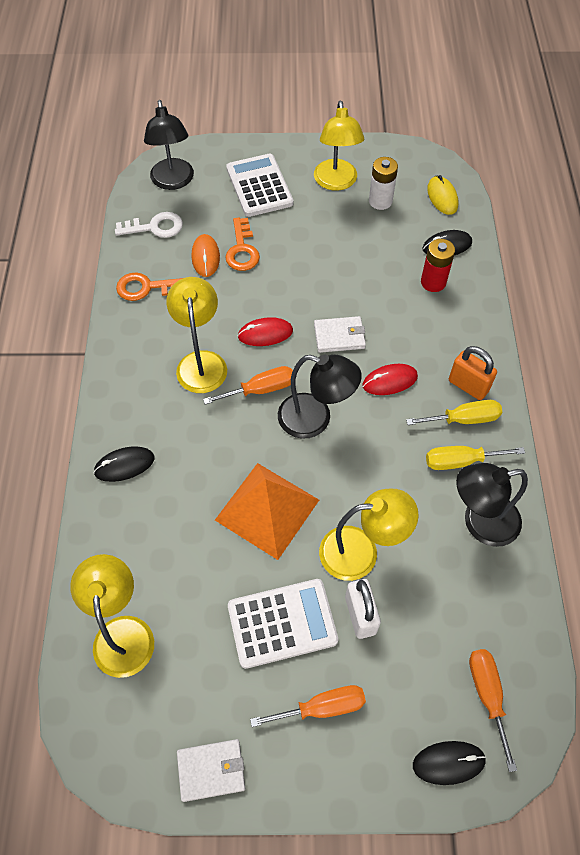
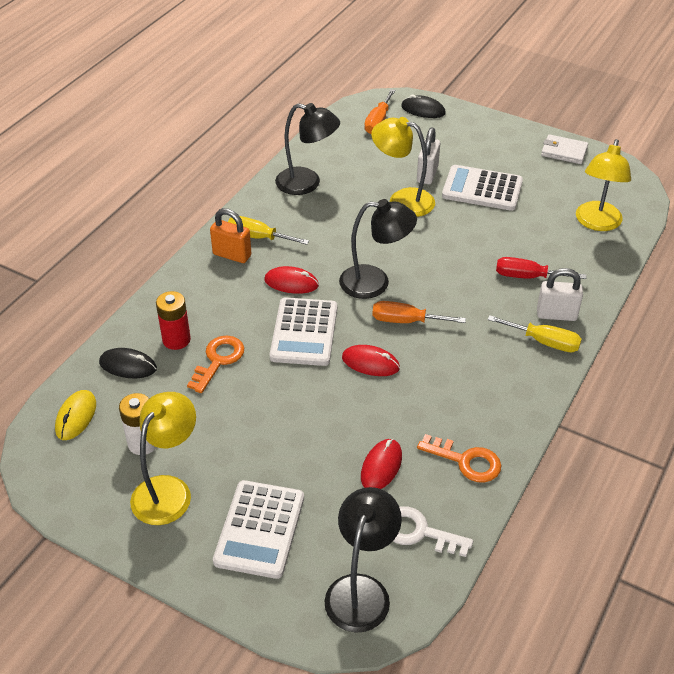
camera: 150 degrees left, 15 degrees down
(124, 465) = (556, 314): black mouse -> white padlock
(171, 502) = (528, 277): none -> red screwdriver
(201, 362) = (447, 364): yellow lamp -> none
(205, 257) = (381, 466): orange mouse -> red mouse
(242, 250) = (336, 456): orange key -> orange key (218, 360)
(267, 509) = (454, 245): orange pyramid -> none
(315, 419) = (375, 282): black lamp -> black lamp turned 135 degrees clockwise
(322, 707) = (481, 150): orange screwdriver -> none
(339, 336) = (304, 332): white wallet -> white calculator
(460, 461) = (286, 216): yellow screwdriver -> yellow screwdriver (544, 342)
(468, 386) = (232, 255): orange padlock -> orange padlock turned 45 degrees counterclockwise

